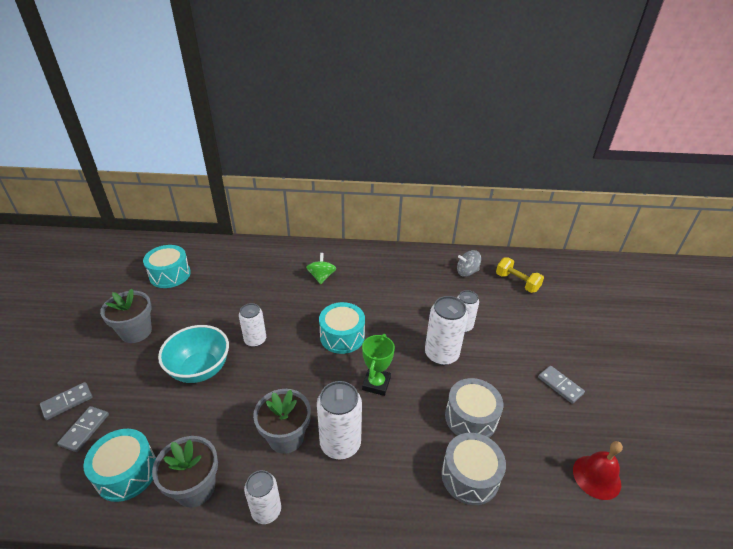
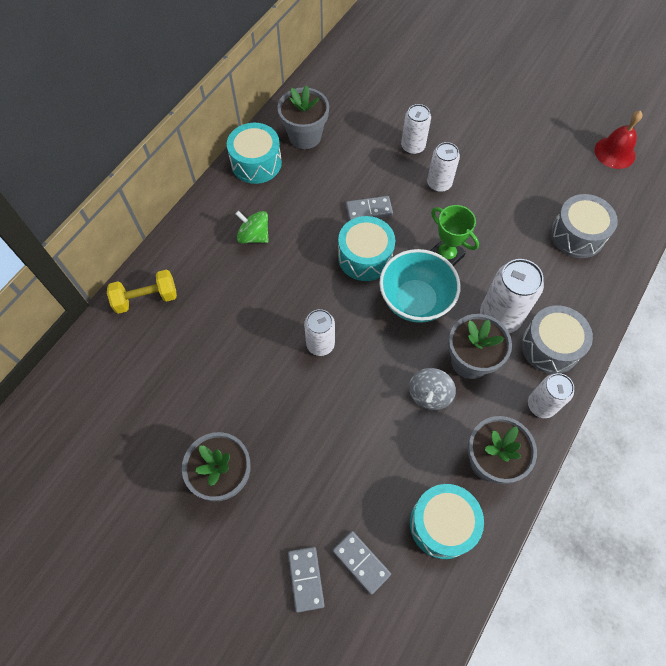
camera: 60 degrees left, 25 degrees up
(170, 275) = (129, 409): turquoise drum -> turquoise drum (256, 163)
(200, 369) = (334, 416): turquoise bowl -> turquoise bowl (415, 300)
(419, 269) = (305, 136): none -> grey flower pot
(441, 354) = (439, 183): white can -> white can, size x0.65
(467, 272) = (338, 98): grey spinning top -> grey spinning top (429, 395)
(471, 418) = (522, 202): grey drum -> grey drum (550, 346)
(517, 282) = (381, 67): yellow dumbbell -> yellow dumbbell (146, 298)
(560, 385) = (522, 118): grey domino -> grey domino (369, 210)

